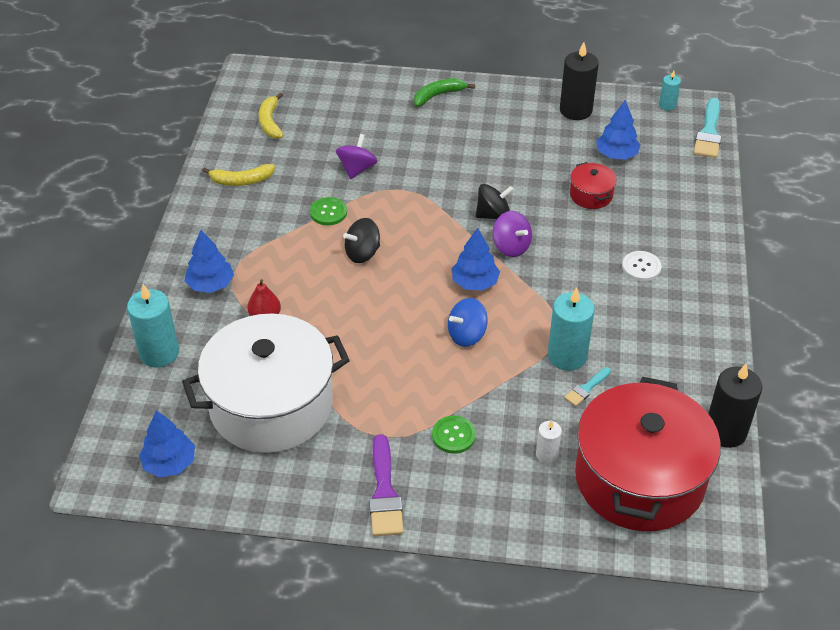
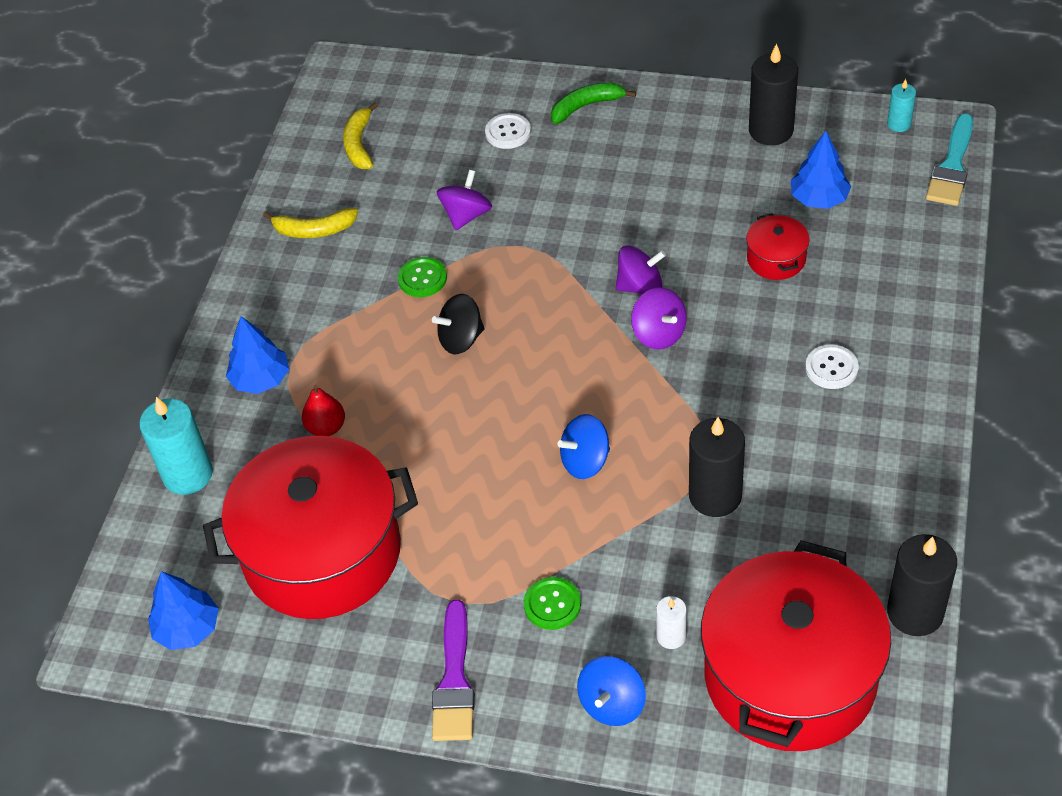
camera: 10 degrees right, 5 degrees up
(271, 405) = (322, 552): white pot -> red pot
(382, 113) = (508, 132): none -> white button
(474, 282) = (604, 385): blue tree -> none
(493, 215) = (640, 286): black spinning top -> purple spinning top
(508, 504) = (612, 704): none -> blue spinning top
(567, 356) = (715, 496): turquoise candle -> black candle
(586, 388) = (735, 543): turquoise brush -> none

